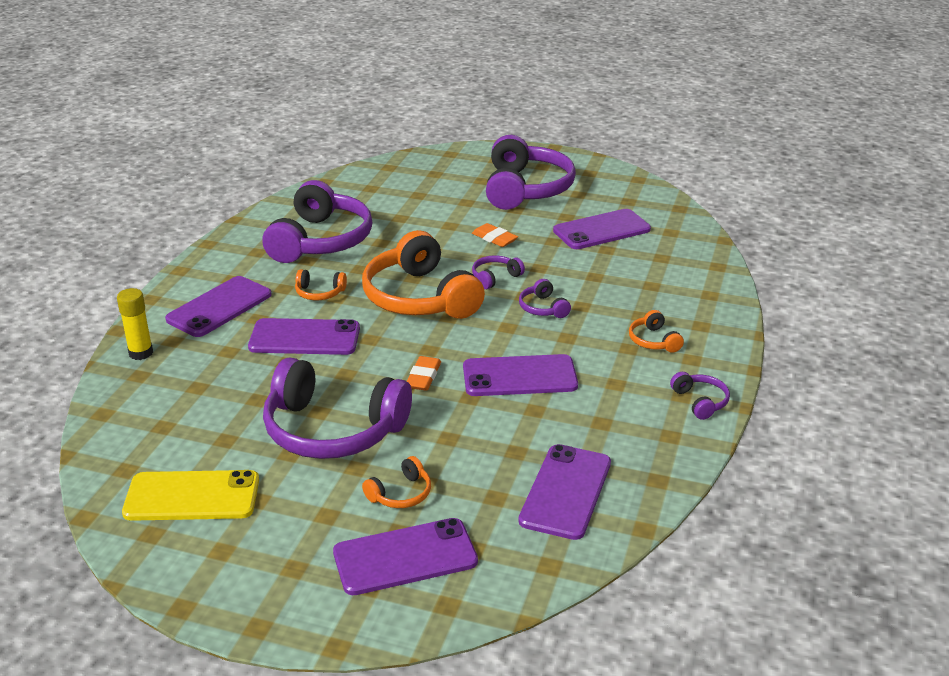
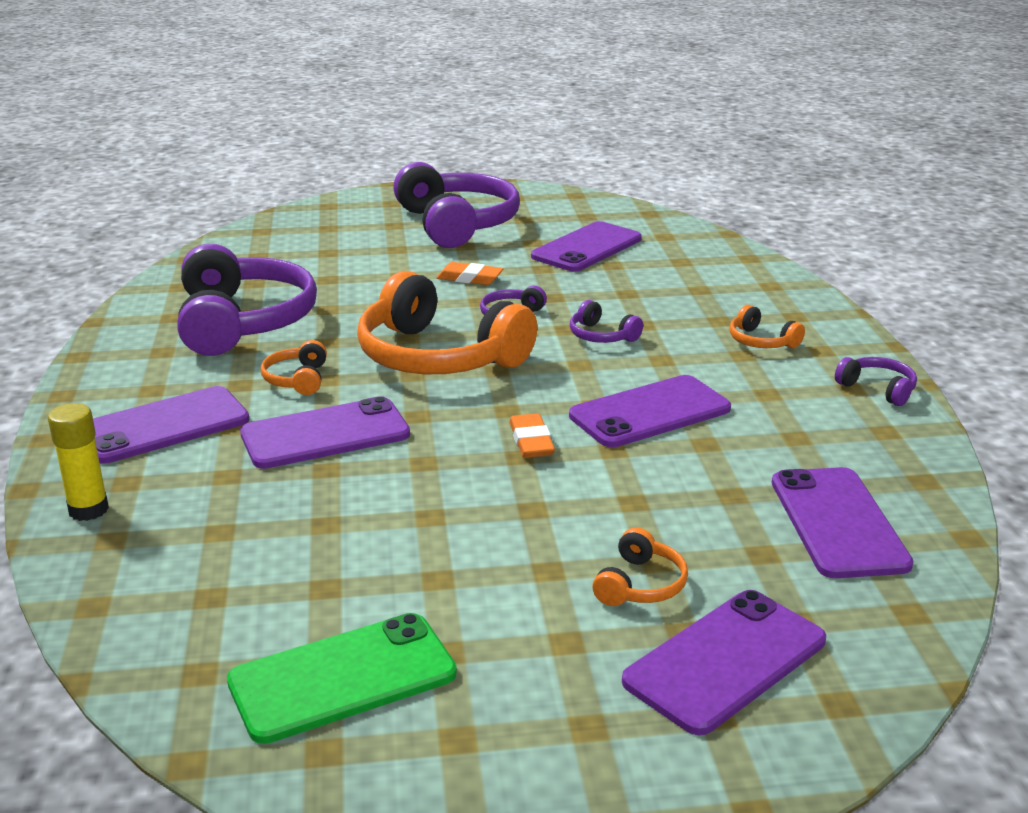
camera: 25 degrees left, 5 degrees down
(192, 496) = (342, 678): yellow phone -> green phone
(219, 307) = (164, 426): purple phone -> purple phone turned 45 degrees clockwise
(319, 293) = (297, 379): orange headphones -> orange headphones turned 105 degrees clockwise
(332, 430) = (471, 533): purple headphones -> none

